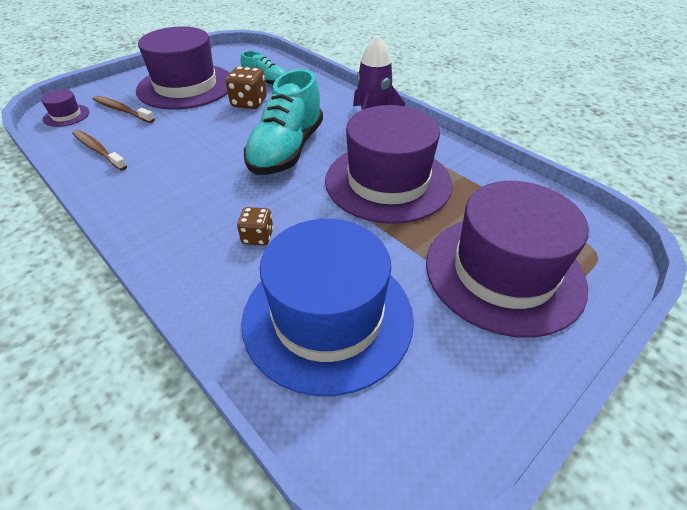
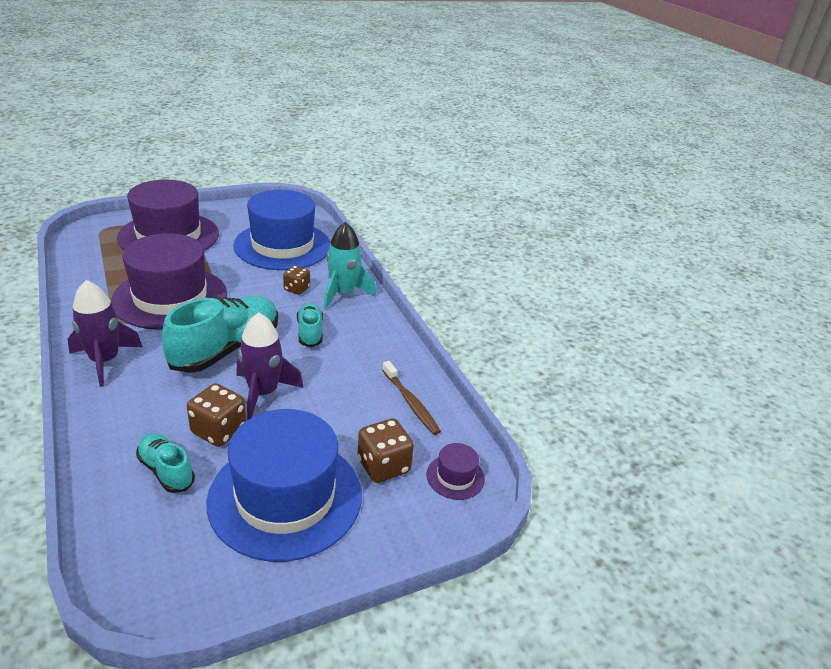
camera: 165 degrees left, 10 degrees down
(122, 110) = (383, 466): brown toothbrush -> brown dice
(186, 86) = (285, 497): purple hat -> blue hat
(192, 249) = (343, 293): none -> turquoise rocket
(214, 186) = (310, 332): none -> turquoise shoe
(231, 128) = (263, 393): none -> purple rocket

